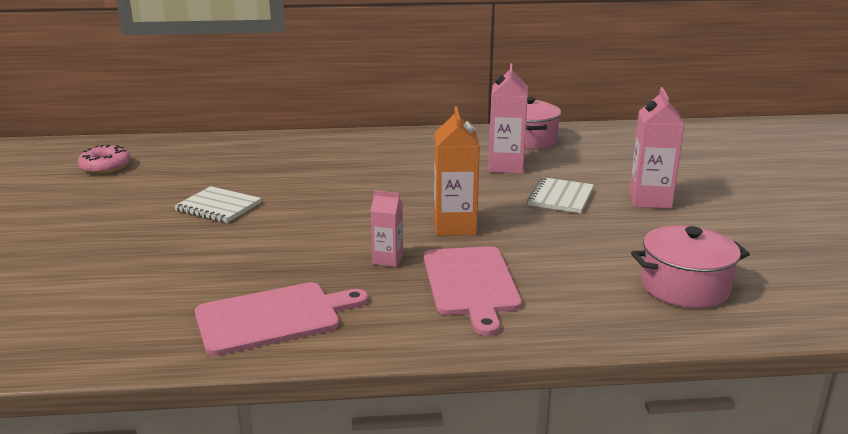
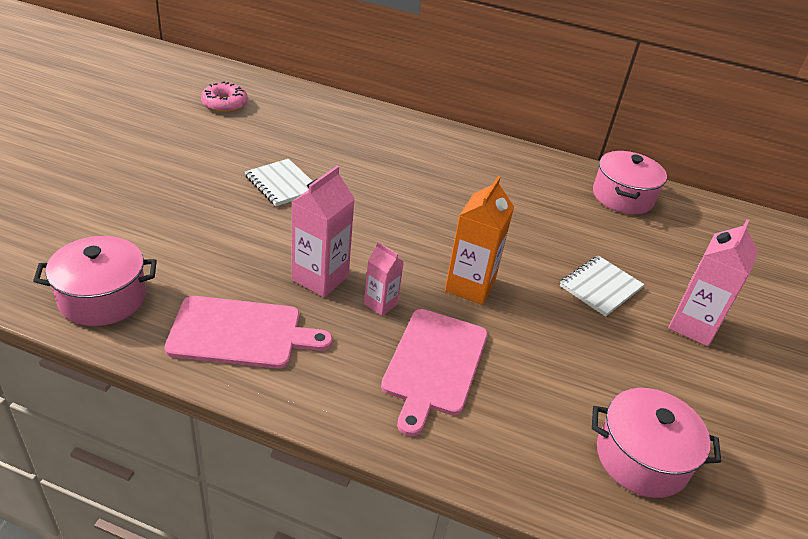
camera: 20 degrees right, 15 degrees up
(102, 336) = (103, 298): none -> pink pot
(506, 166) = (574, 226): pink carton -> pink carton (320, 278)

